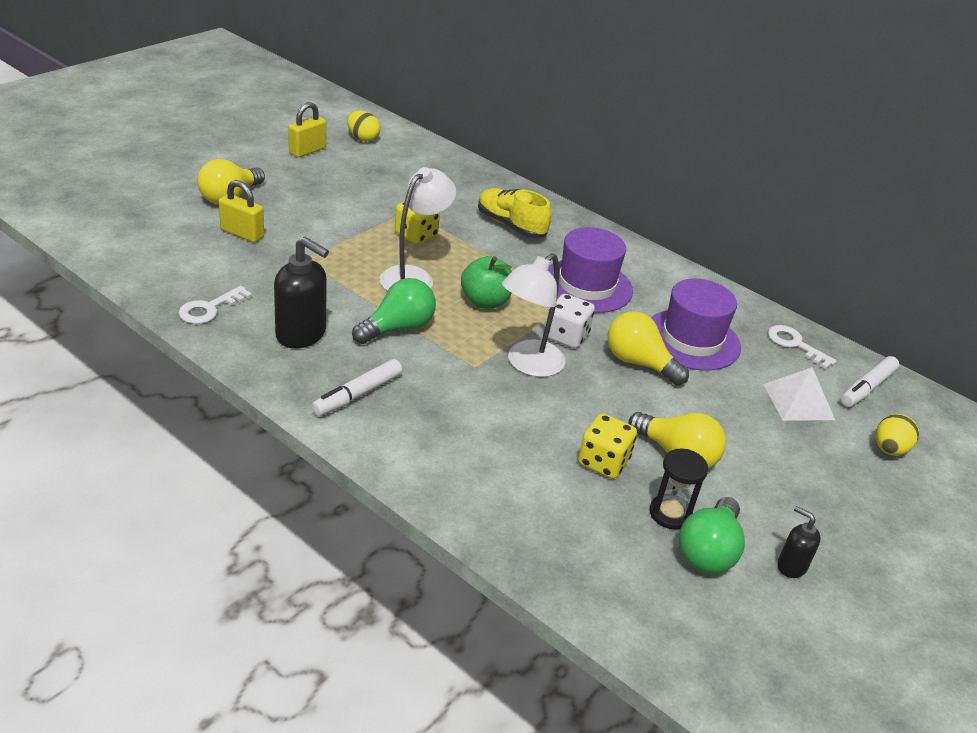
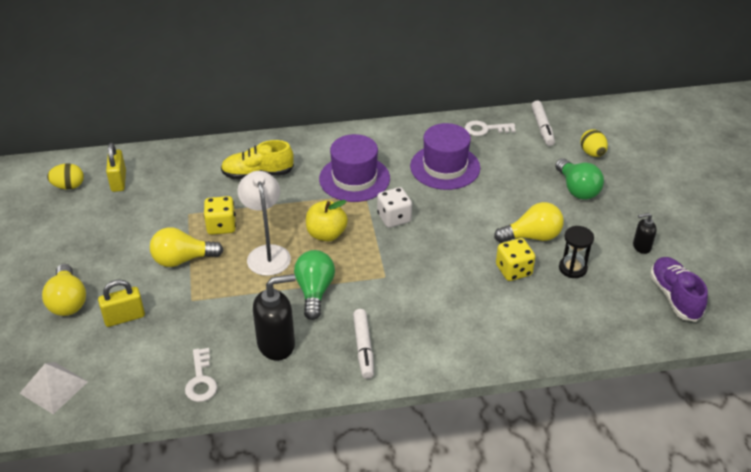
camera: 45 degrees left, 5 degrees up
(307, 151) = (51, 225): yellow padlock -> yellow padlock (118, 181)
(485, 302) = (326, 234): green apple -> yellow apple
(528, 364) = (404, 251): white lamp -> none
(639, 363) = (445, 202): yellow light bulb -> yellow light bulb (182, 259)
(708, 551) = (609, 271): green light bulb -> green light bulb (577, 189)
(744, 640) = (674, 297): none -> purple shoe
(798, 401) = (530, 160): white pyramid -> white pyramid (54, 387)

